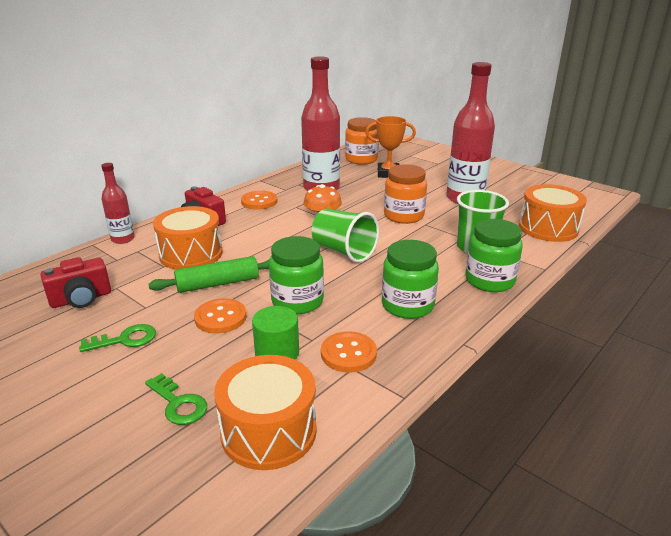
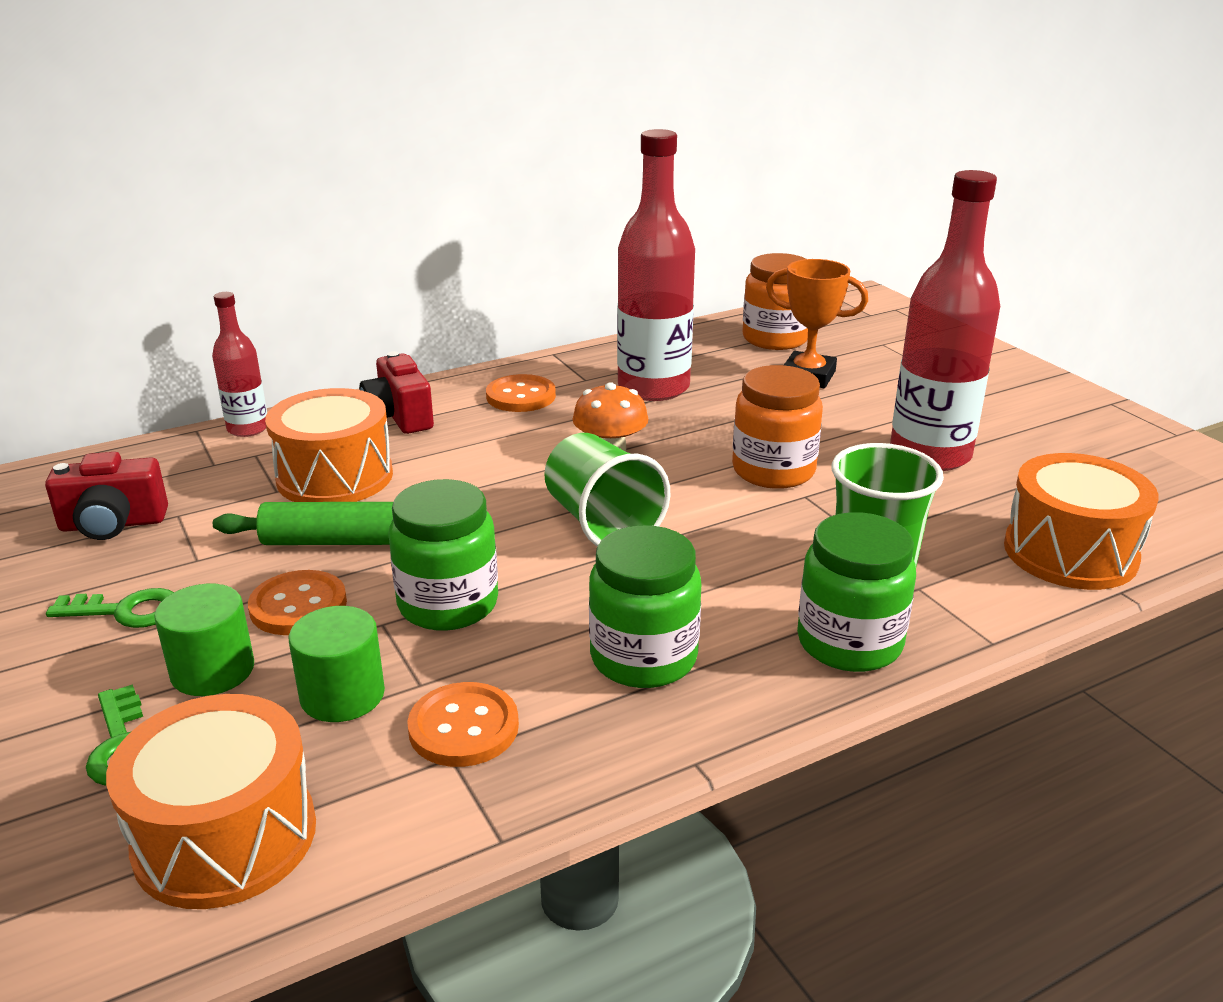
camera: 20 degrees right, 0 degrees up
(198, 357) = (212, 670): none -> green cylinder

